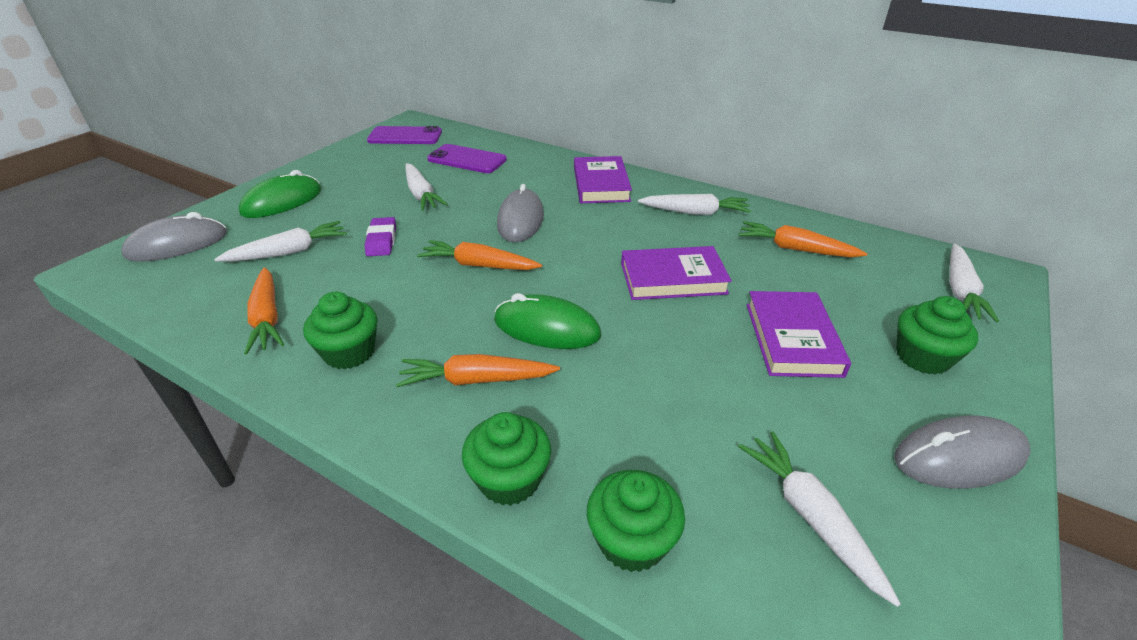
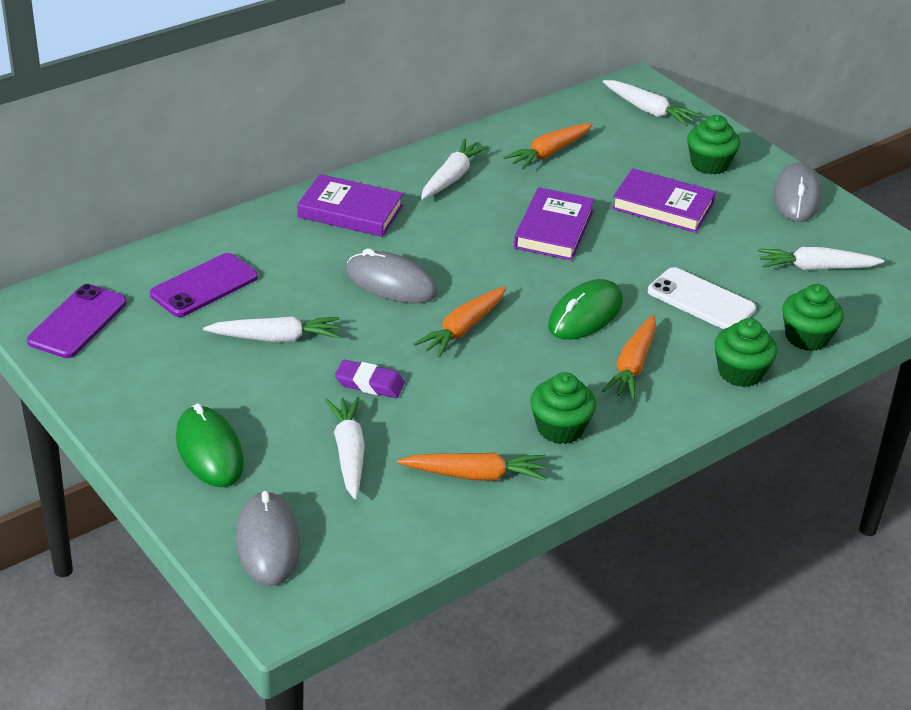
camera: 70 degrees left, 0 degrees up
(636, 409) = (701, 300): none -> white phone

